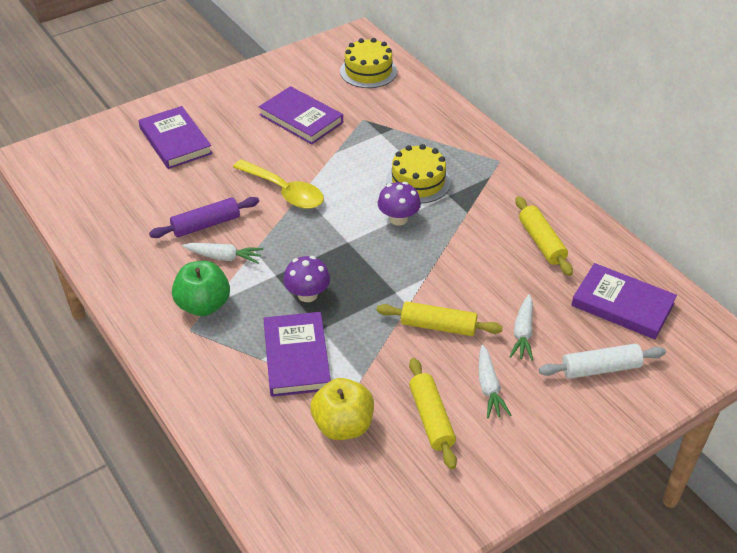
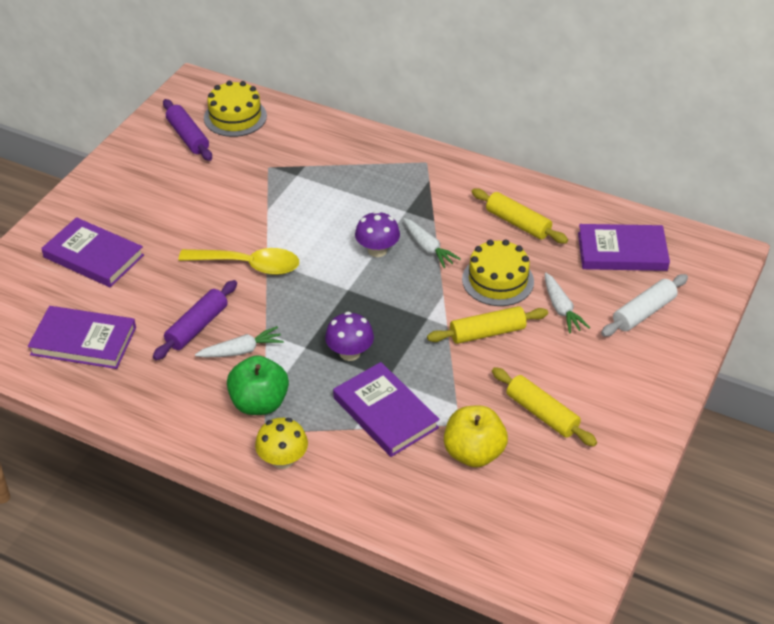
camera: 30 degrees left, 0 degrees up
(184, 359) = (282, 459): none -> yellow mushroom
(301, 119) = (206, 188): purple book -> purple book (83, 341)
(319, 74) = (188, 137): none -> purple rolling pin
(418, 181) = (368, 208): yellow cake -> yellow cake (498, 280)
(489, 388) = (568, 367): white carrot -> white carrot (428, 248)

